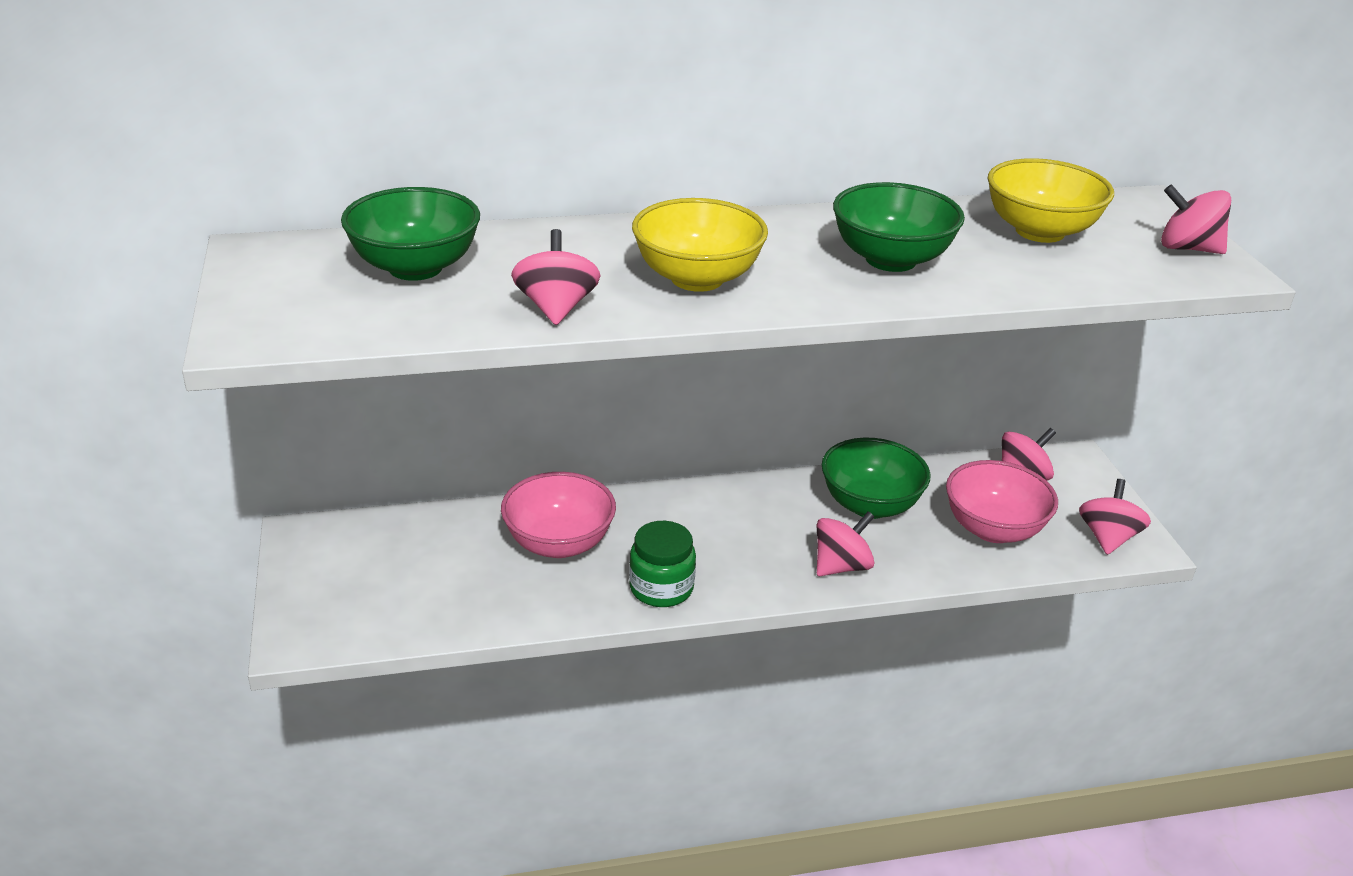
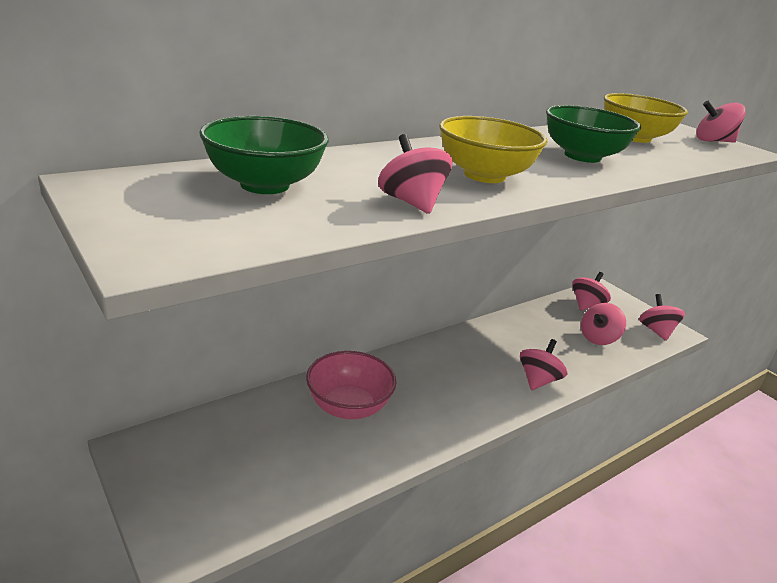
camera: 25 degrees left, 5 degrees down
(661, 588) = (441, 423): green jar -> none
(870, 505) = (523, 337): green bowl -> none
(993, 529) = (598, 338): pink bowl -> pink spinning top

